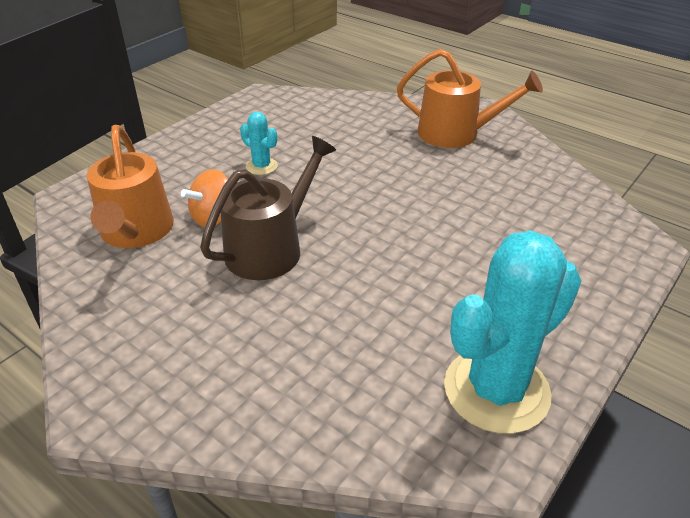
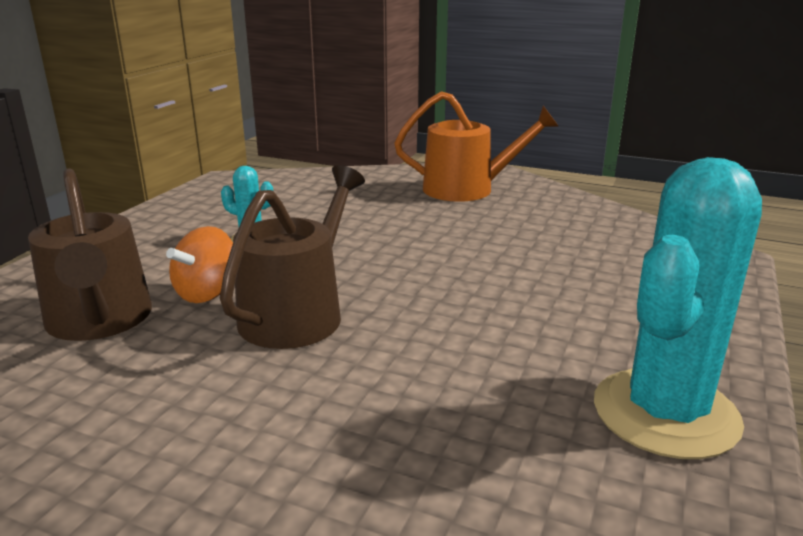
camera: 15 degrees left, 15 degrees down
(136, 231) = (100, 321): orange watering can -> brown watering can

